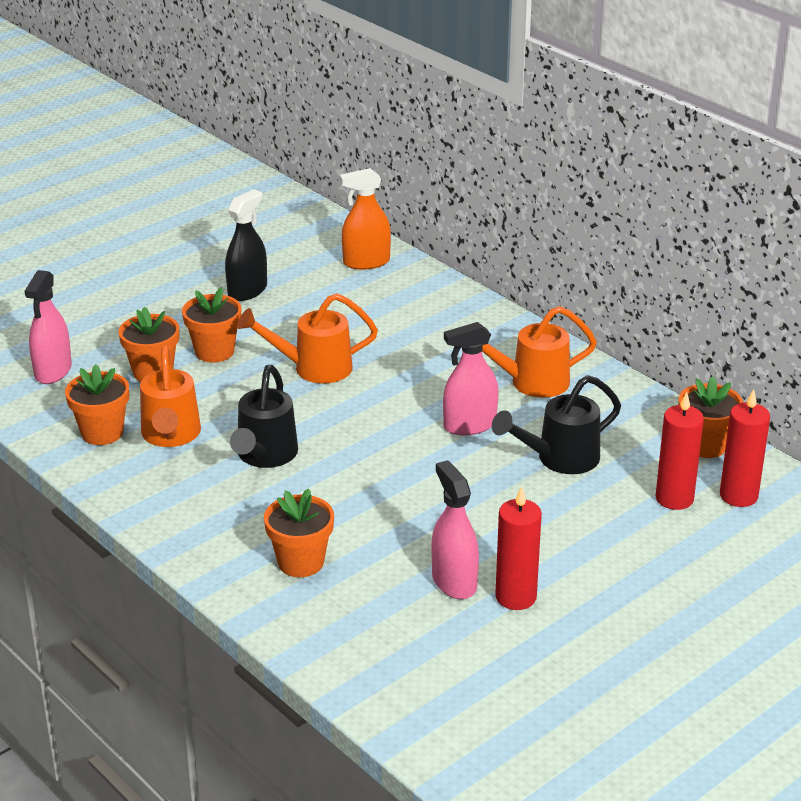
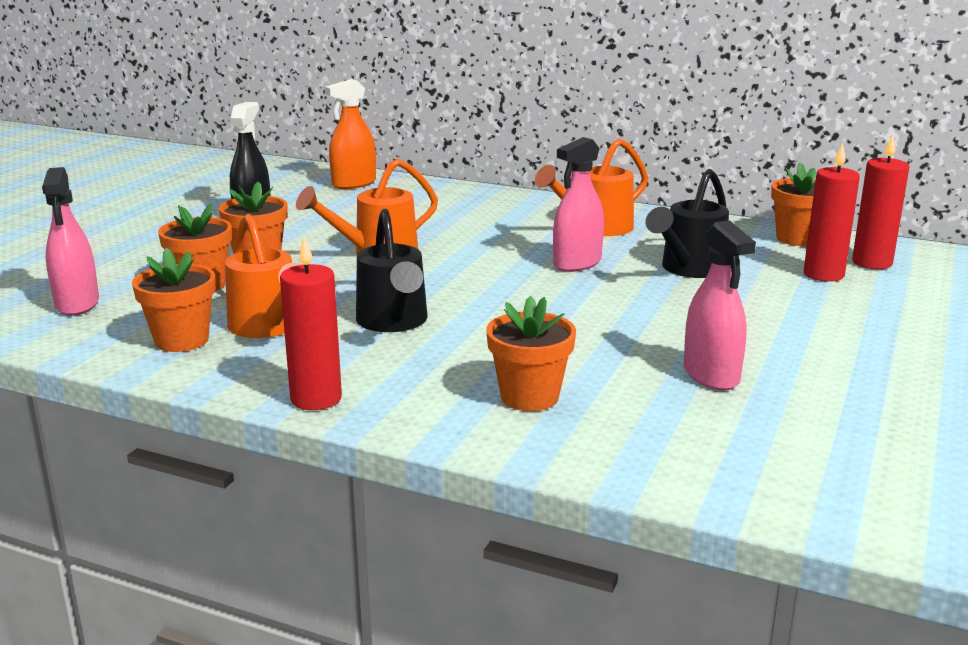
camera: 25 degrees left, 10 degrees down
(454, 582) = (711, 375): pink spray bottle -> pink spray bottle turned 150 degrees counterclockwise
(516, 597) = (787, 372): red candle -> red candle (316, 399)

